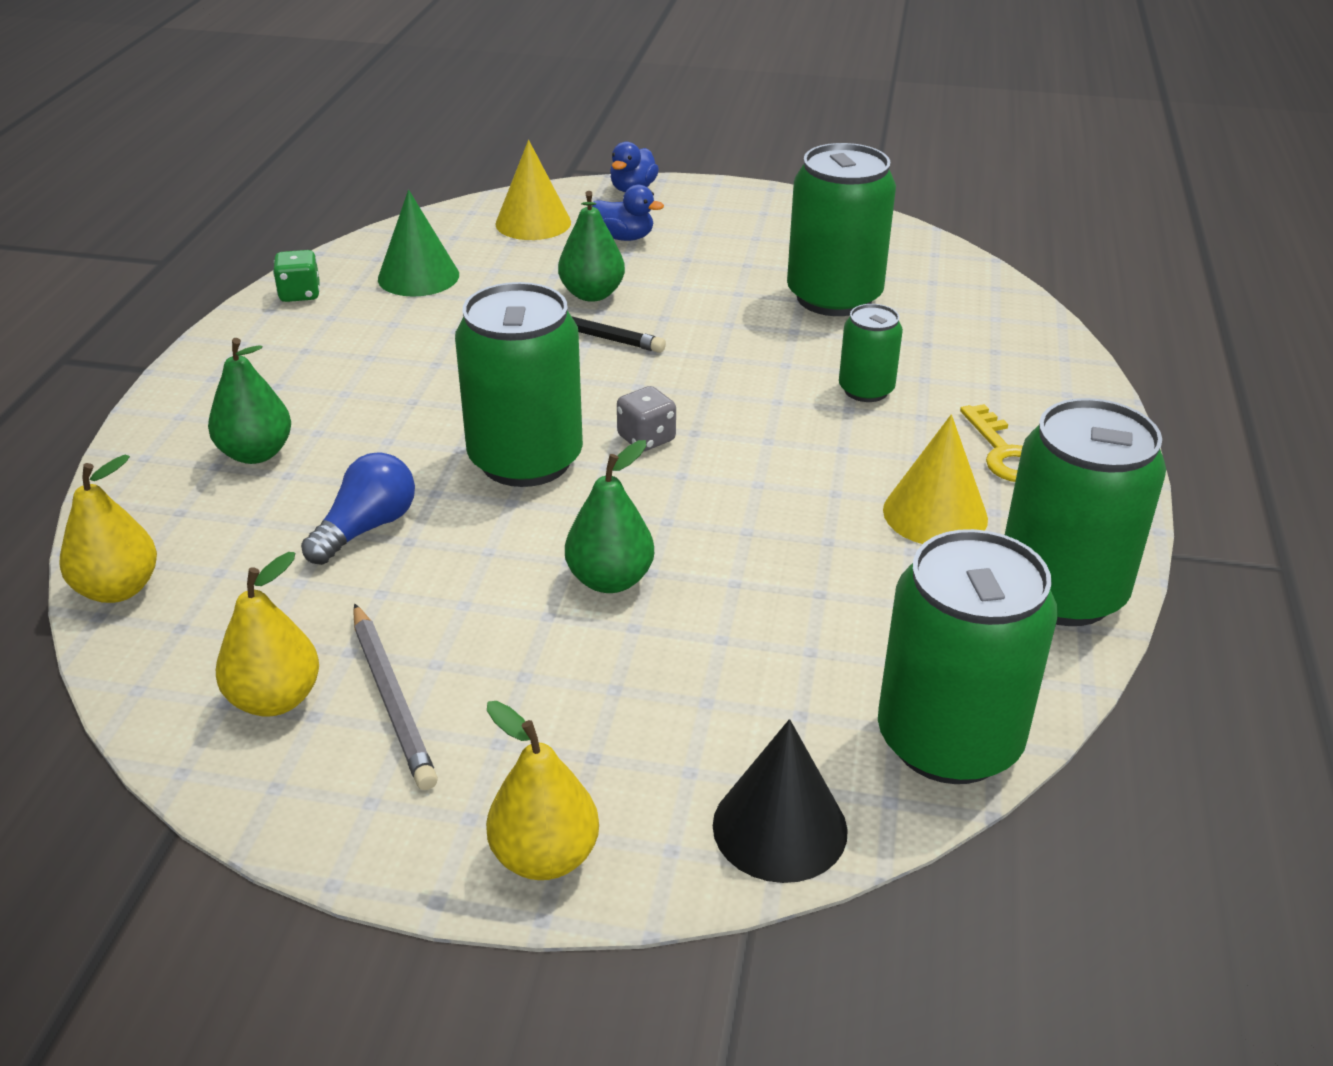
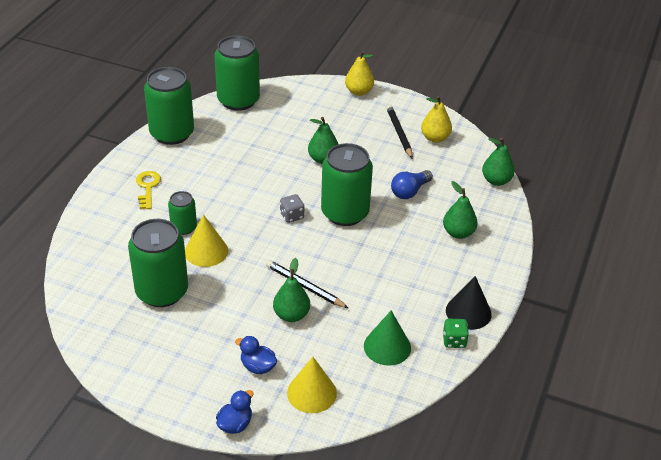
camera: 170 degrees left, 5 degrees up
(118, 589) = (496, 180): yellow pear -> green pear
(392, 699) = (399, 133): grey pencil -> black pencil
(780, 827) = (295, 89): black cone -> black cone (468, 312)
(935, 514) = (194, 166): yellow cone -> yellow cone (206, 251)

